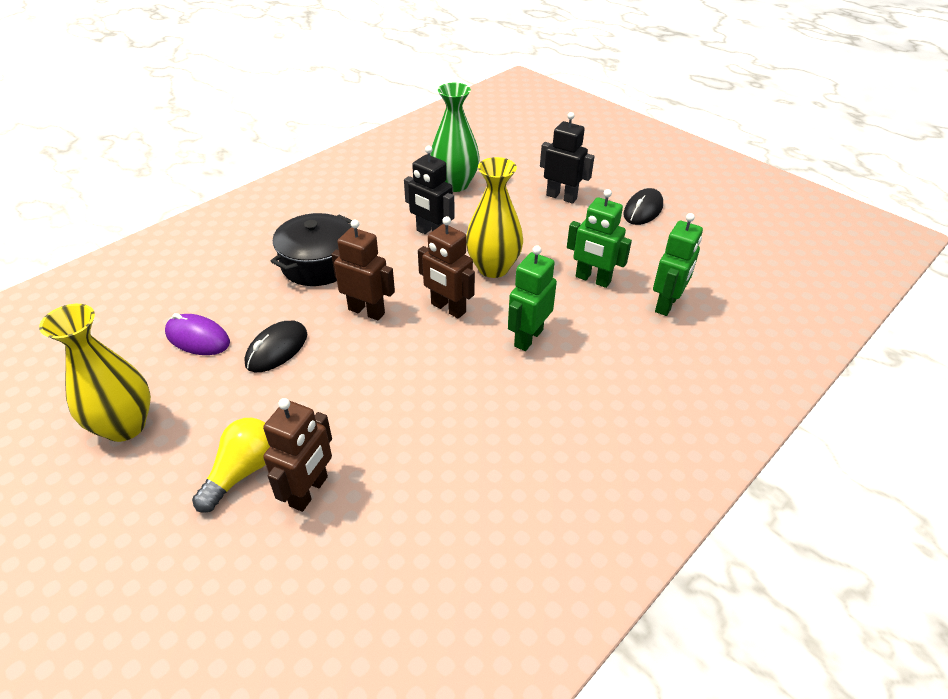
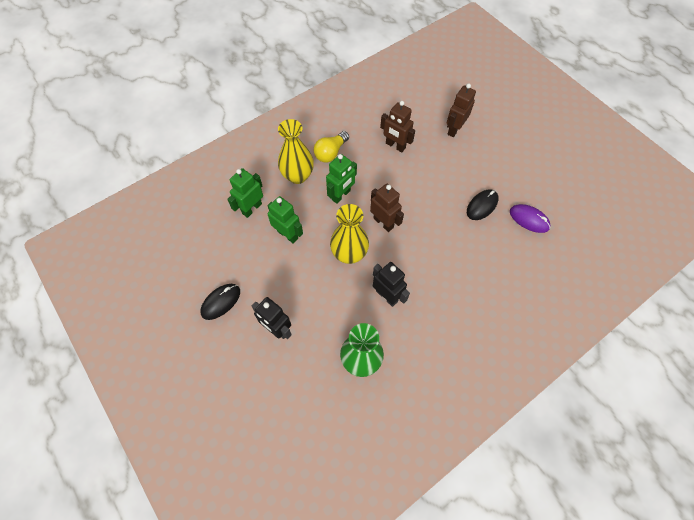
camera: 170 degrees left, 20 degrees up
(125, 426) = (547, 170): yellow vase -> yellow vase (298, 176)
(242, 472) = (485, 141): yellow light bulb -> yellow light bulb (331, 153)
(318, 264) = (467, 274): black pot -> none
(366, 311) = (432, 227): brown robot -> brown robot (395, 146)

